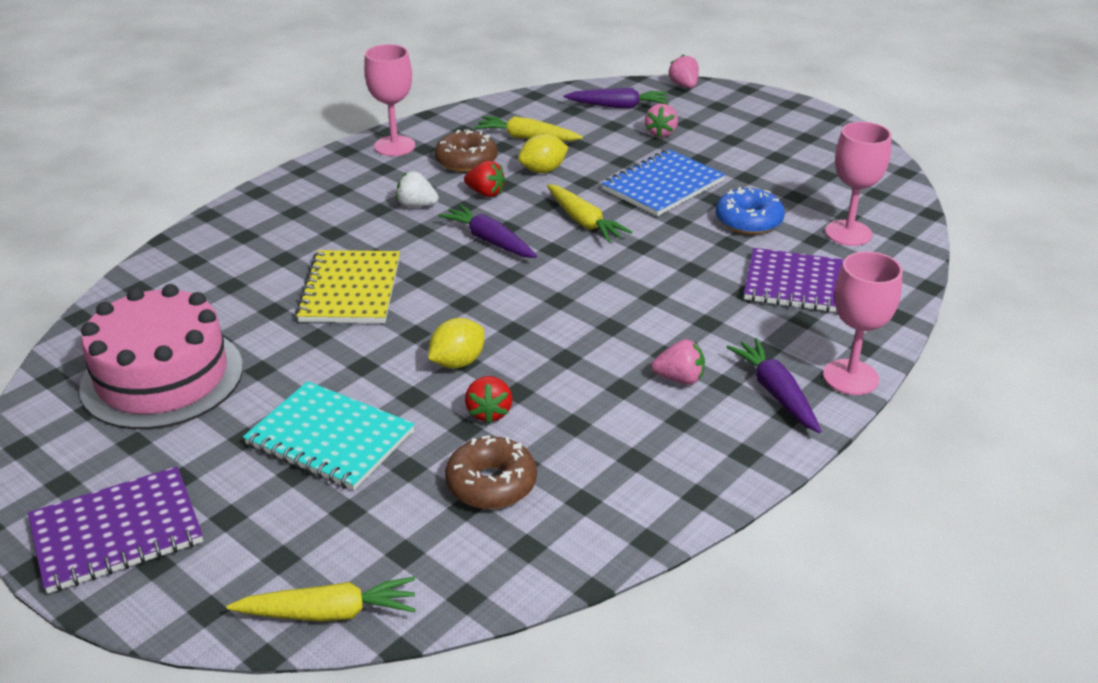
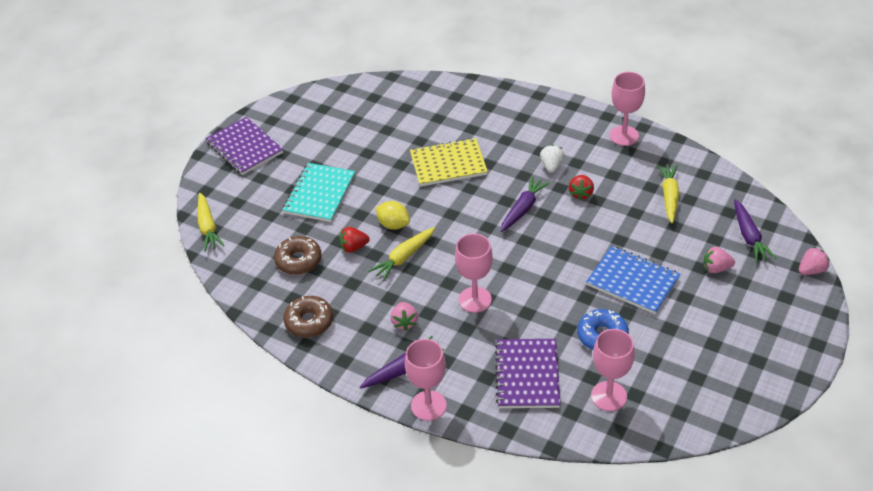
camera: 80 degrees right, 10 degrees up
(162, 377) = (352, 122): pink cake -> none
(466, 161) = (620, 174): brown donut -> brown donut (309, 322)
(543, 170) = (625, 215): yellow lemon -> none
(583, 221) = (564, 248): yellow carrot -> yellow carrot (404, 257)
(653, 307) = (475, 299): none -> pink goblet

